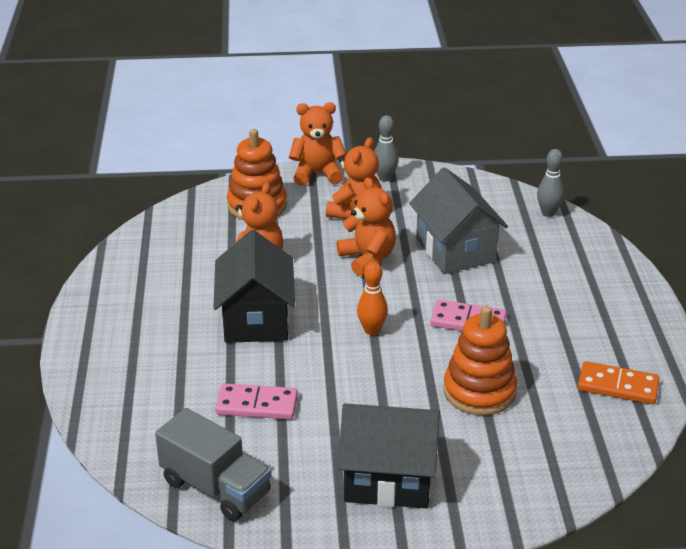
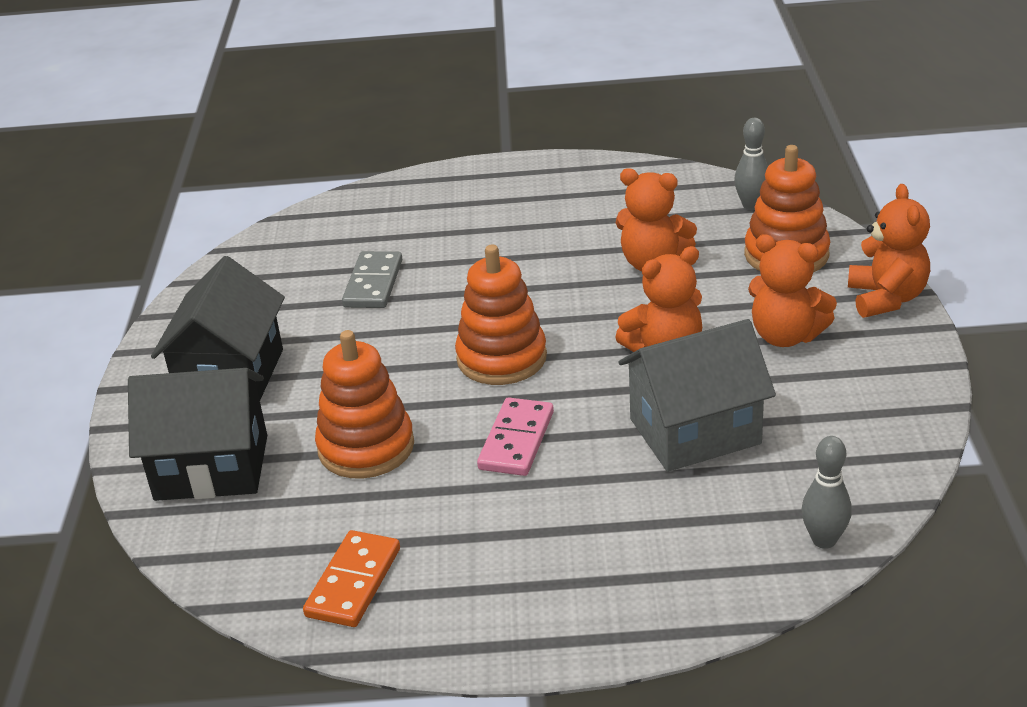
camera: 95 degrees right, 0 degrees up
(215, 488) = (253, 269): grey truck -> none
(256, 319) = (529, 272): black house -> black house (211, 467)
(257, 405) = (373, 284): pink domino -> grey domino
(372, 330) = (501, 358): orange bowling pin -> orange stacking toy
(385, 178) = (893, 361): grey bowling pin -> grey bowling pin (751, 205)

